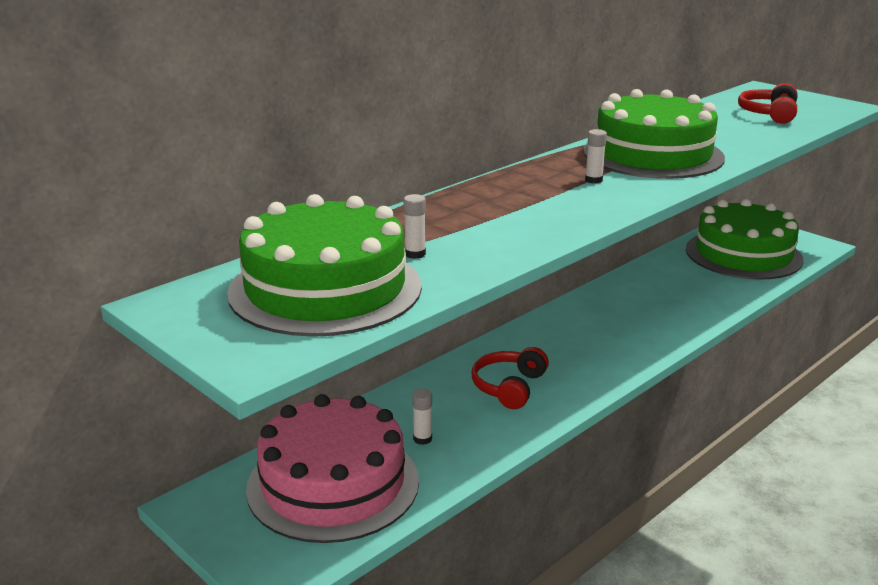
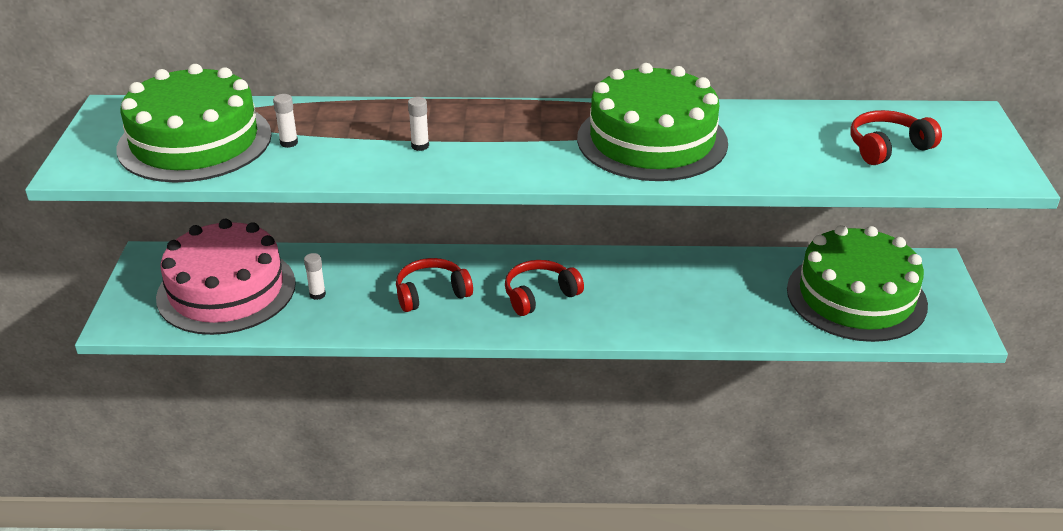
camera: 45 degrees right, 10 degrees up
(582, 347) = (539, 295): none -> red headphones
(593, 180) = (541, 142): white glue stick -> white glue stick (420, 146)

